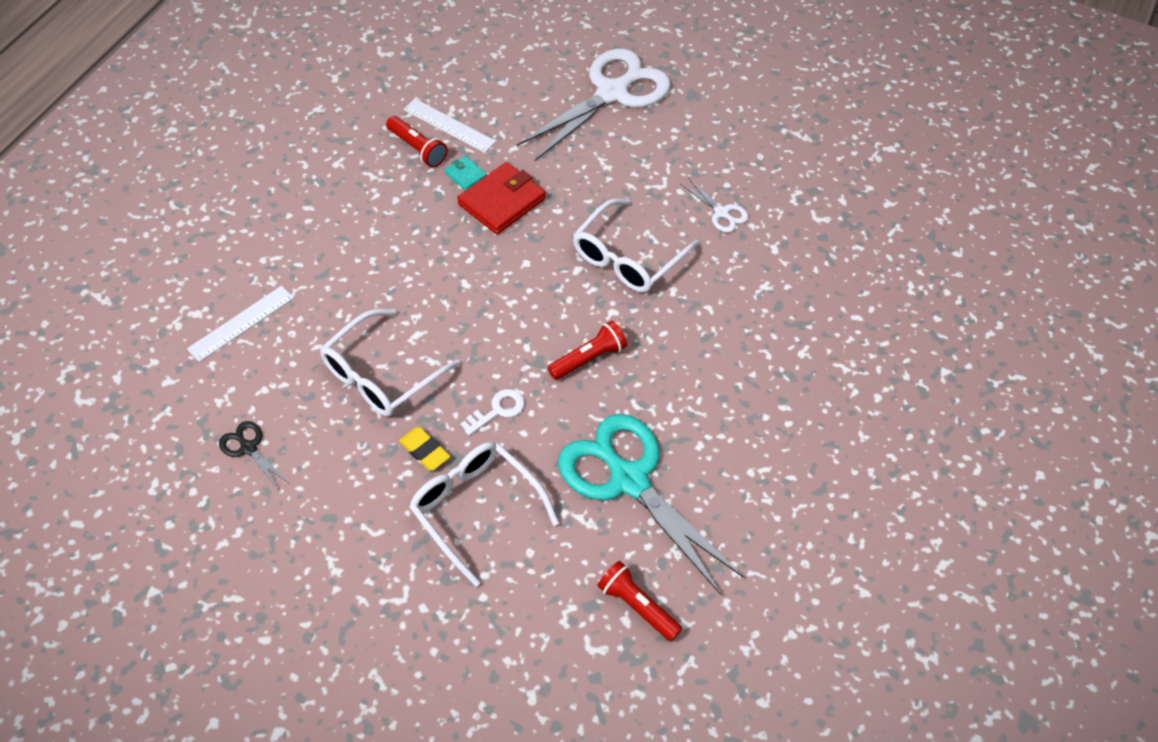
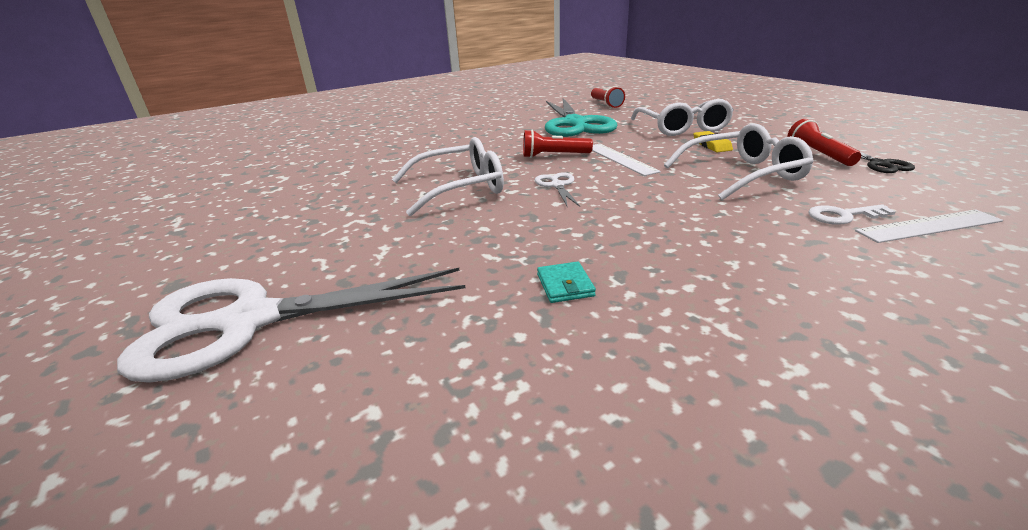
camera: 145 degrees left, 25 degrees down
(417, 149) = (622, 342): red flashlight -> red flashlight (818, 155)
(449, 126) = (542, 362): white ruler -> white ruler (620, 159)
(497, 410) = (644, 149): white key -> white key (843, 216)
(502, 201) = (539, 248): red wallet -> none
(721, 213) = (343, 194): white scissors -> white scissors (557, 185)

